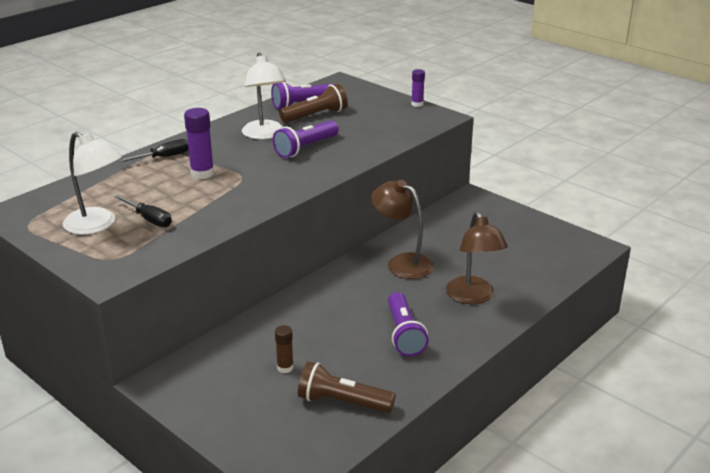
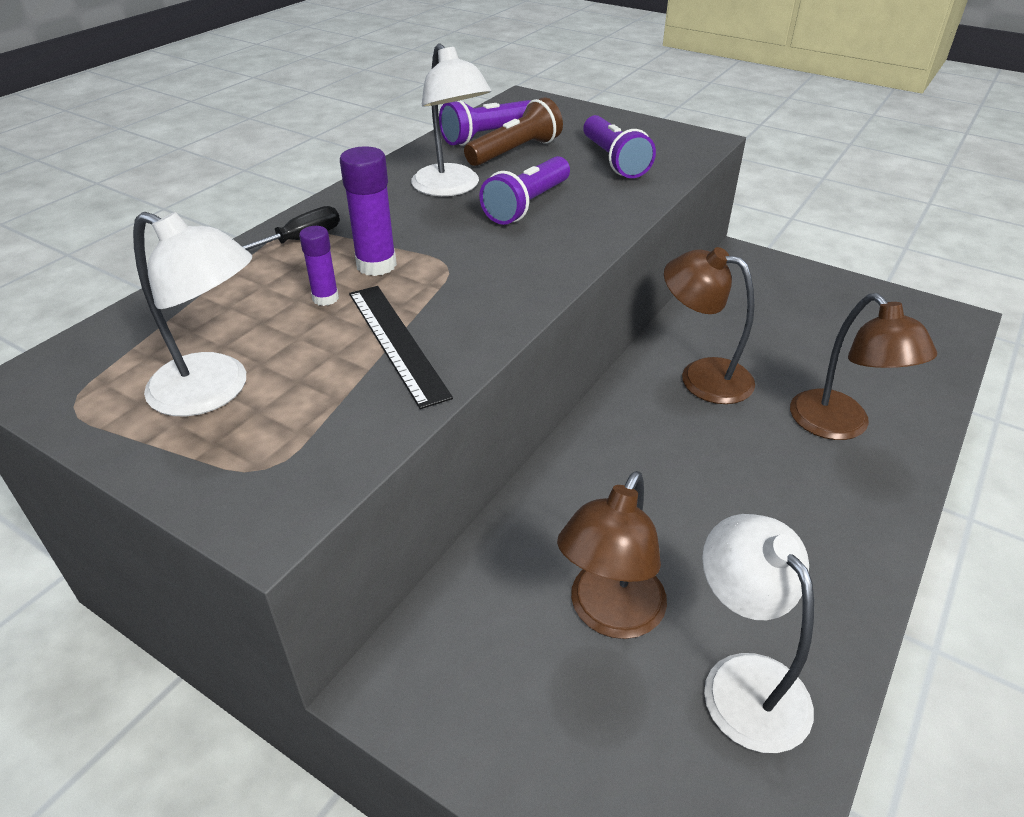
camera: 10 degrees left, 10 degrees up
(149, 219) = (312, 367): black screwdriver -> none
(197, 212) = (396, 342): none -> black ruler
(285, 368) = (609, 615): brown glue stick -> brown lamp
(342, 402) = (743, 680): brown flashlight -> white lamp
(404, 334) = (773, 512): purple flashlight -> purple flashlight (613, 161)
(417, 104) = (654, 124): purple glue stick -> purple glue stick (325, 298)

